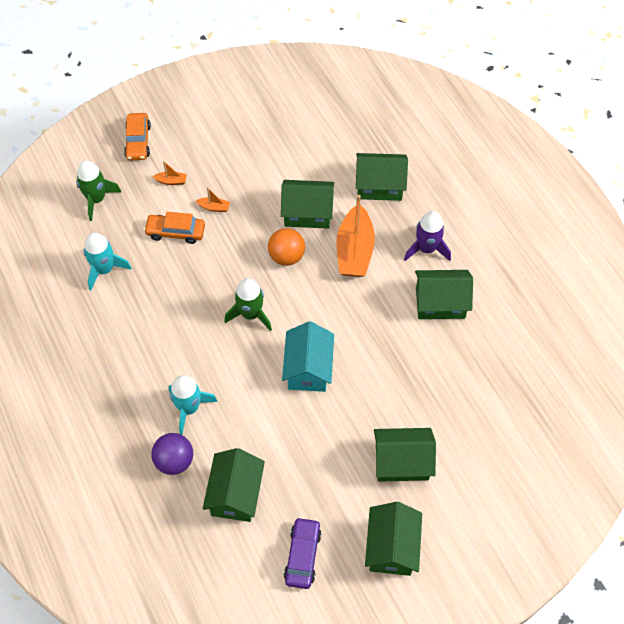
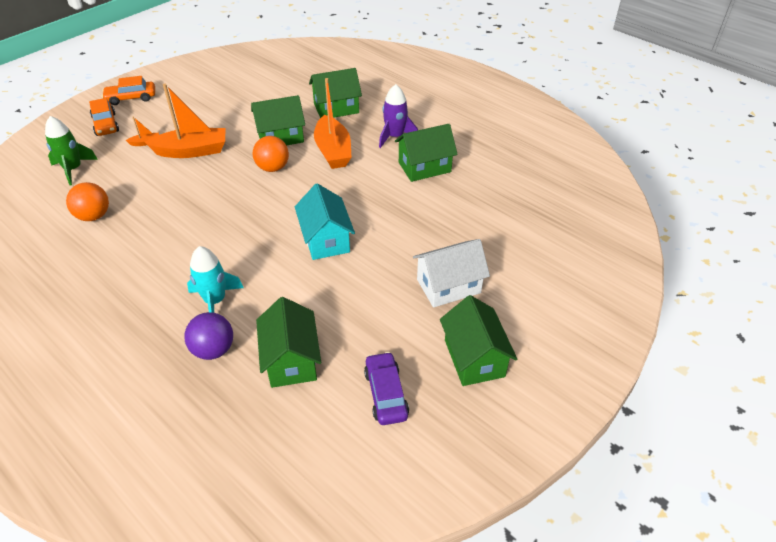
camera: 20 degrees left, 15 degrees down
(105, 269) = (94, 216): turquoise rocket -> orange ball
(175, 232) = (160, 175): orange car -> orange car (131, 98)
(214, 207) = (192, 151): orange boat -> orange boat, size x2.40
(250, 314) = (253, 214): green rocket -> none
(402, 462) = (448, 286): green house -> white house

